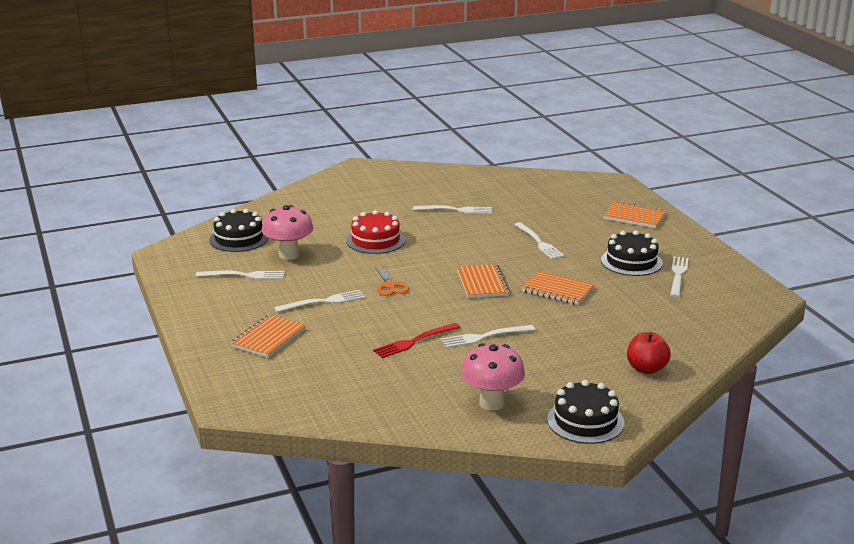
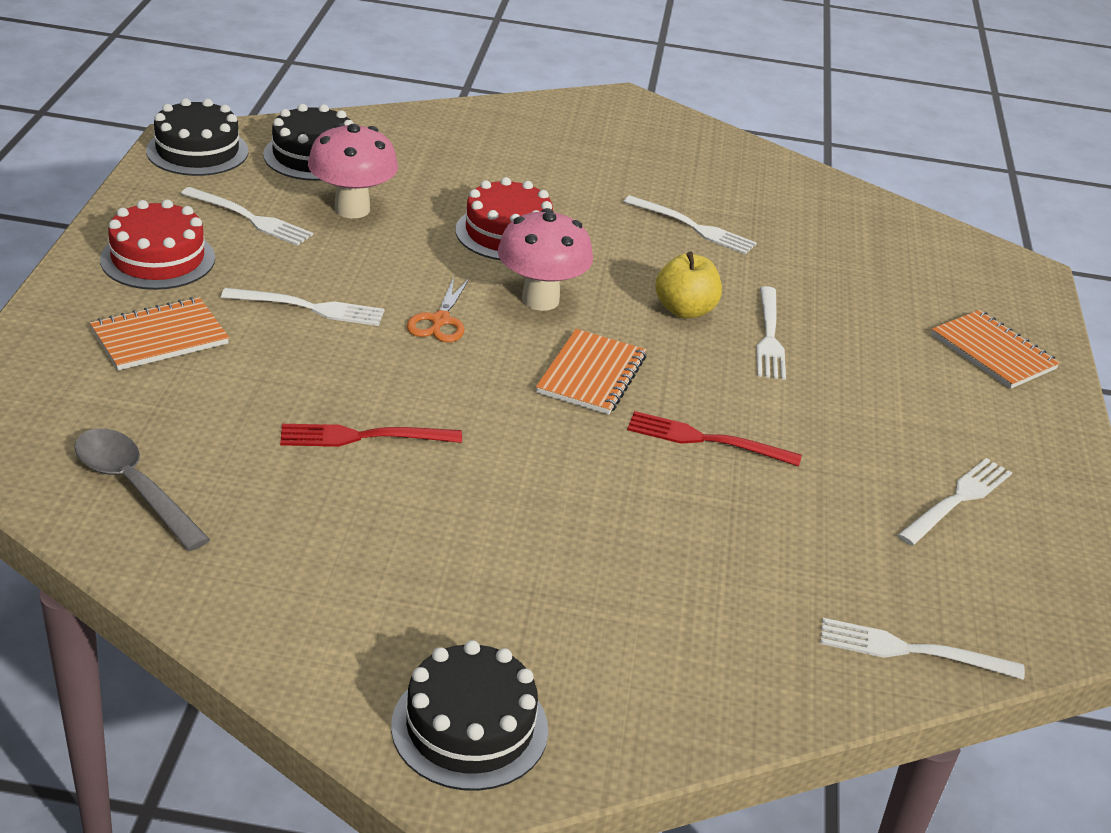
camera: 25 degrees right, 10 degrees up
(222, 307) = (158, 259): none -> red cake
(338, 397) = (133, 487): none -> grey spoon
(483, 337) = (482, 477): white fork -> white fork (909, 650)
(492, 244) = (685, 310): none -> yellow apple
(492, 403) = (353, 612): pink mushroom -> pink mushroom (540, 300)
(557, 290) = (704, 440): orange notebook -> red fork
(631, 262) = (896, 437): black cake -> black cake (197, 151)
(646, 369) = (696, 669): red apple -> none

